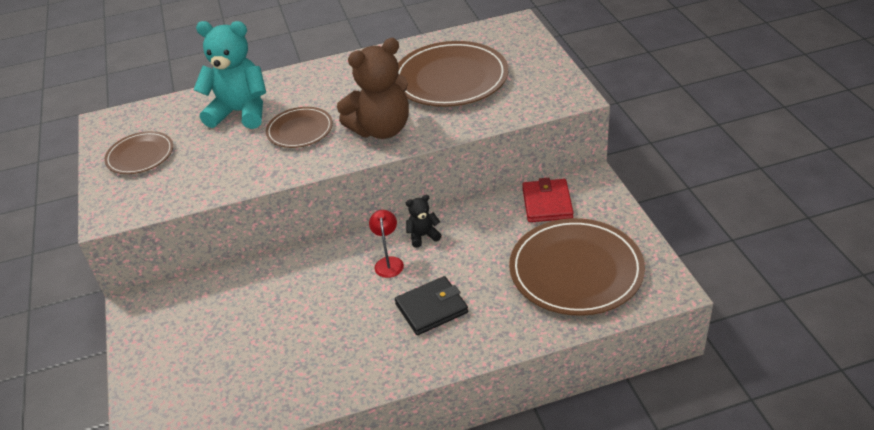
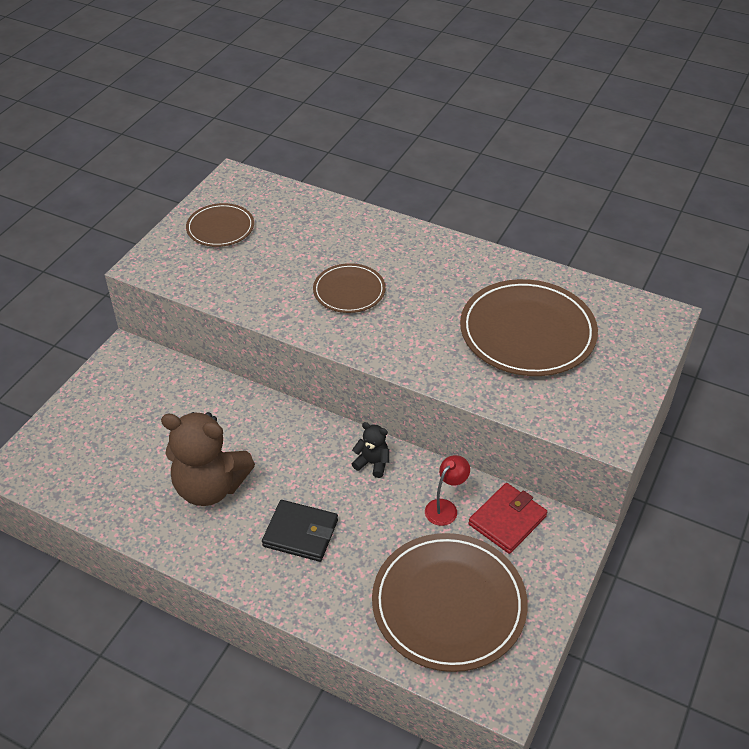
camera: 40 degrees right, 5 degrees up
(240, 112) = (329, 240): turquoise teddy bear -> none
(381, 129) = (408, 340): brown teddy bear -> brown teddy bear (210, 487)
(389, 262) = (320, 464): red lamp -> red lamp (445, 507)

